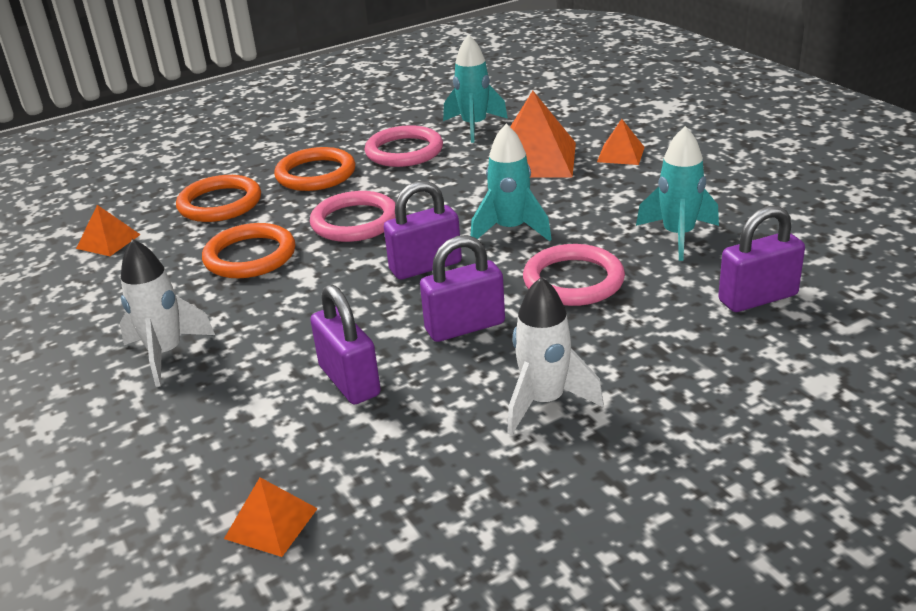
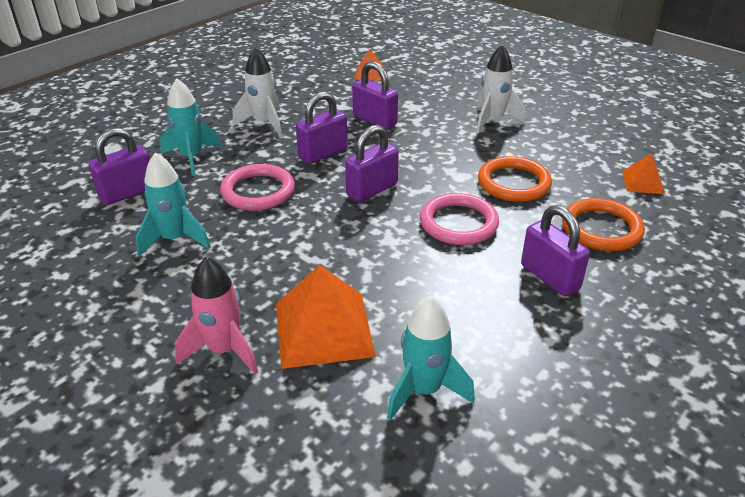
camera: 160 degrees right, 5 degrees up
(316, 174) = (549, 277): orange ring -> purple padlock
(404, 151) = (482, 326): pink ring -> none
(510, 230) = (318, 229): turquoise rocket -> turquoise rocket (192, 158)
(621, 154) = (224, 350): orange pyramid -> pink rocket

